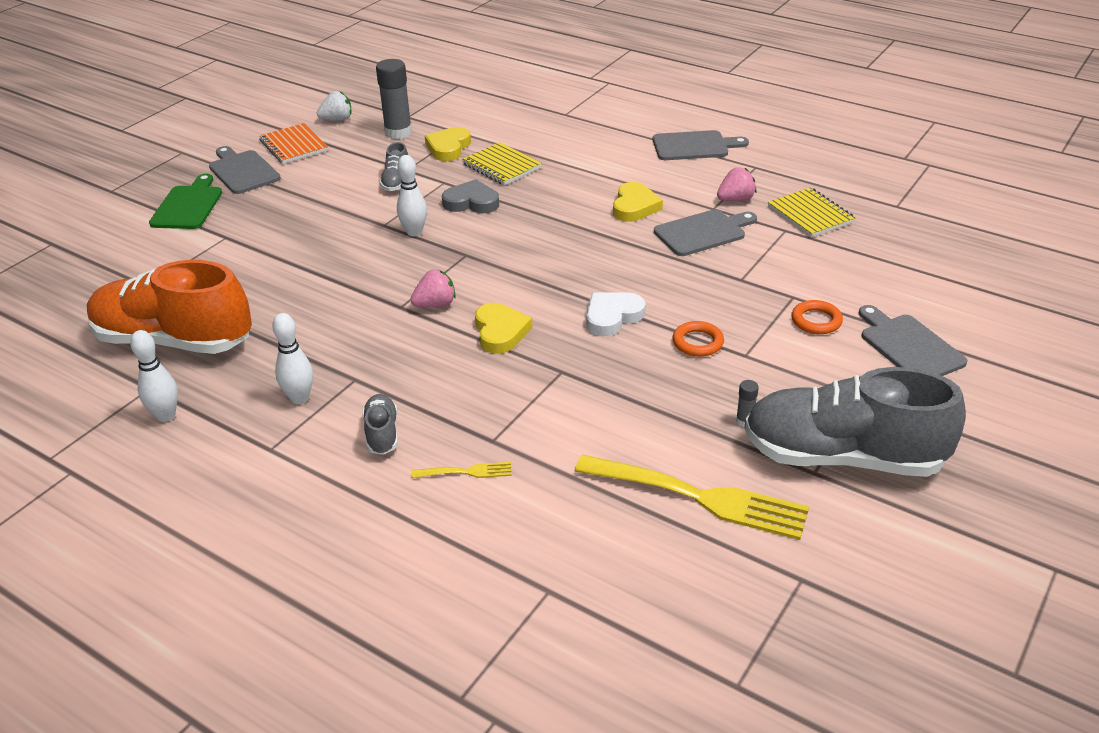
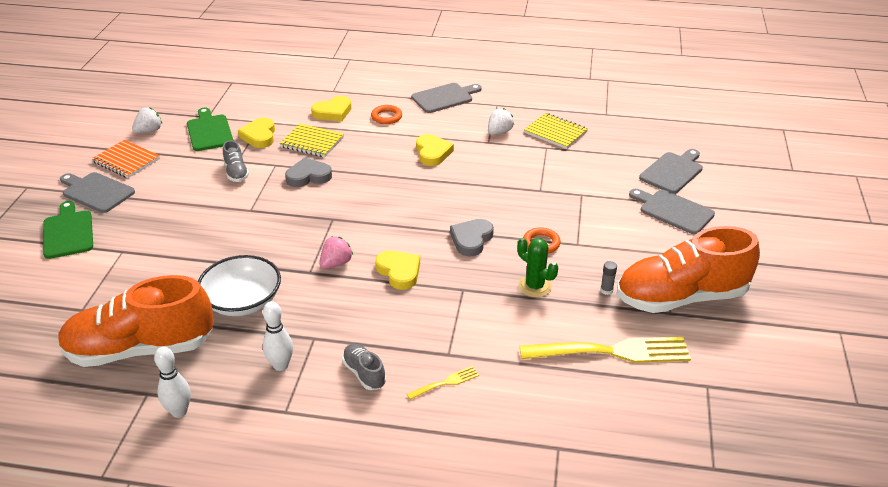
camera: 25 degrees left, 0 degrees up
(308, 319) = (242, 301): none -> white bowl
(398, 132) = (209, 131): grey glue stick -> green cutting board
(414, 232) = (279, 210): white bowling pin -> none
(548, 137) = (333, 112): none -> yellow heart
(612, 317) = (471, 239): white heart -> grey heart
(653, 391) = (535, 286): none -> green cactus
(703, 232) = (492, 162): grey cutting board -> grey cutting board (672, 171)
(735, 199) = (499, 132): pink strawberry -> white strawberry
(816, 321) = (607, 208): orange ring -> orange ring (386, 117)
(842, 457) = (681, 297): grey shoe -> orange shoe

